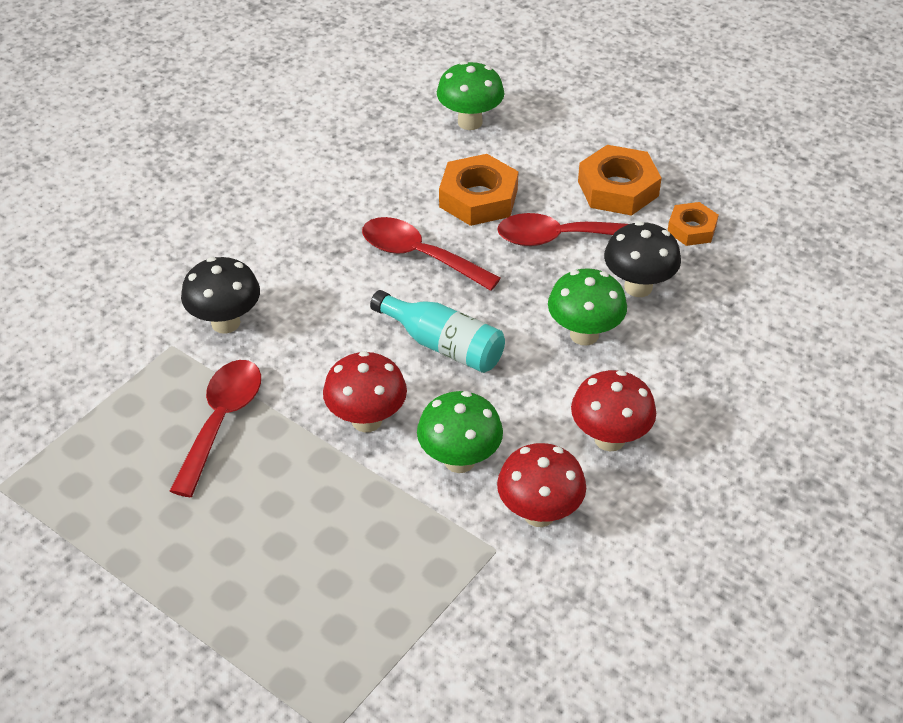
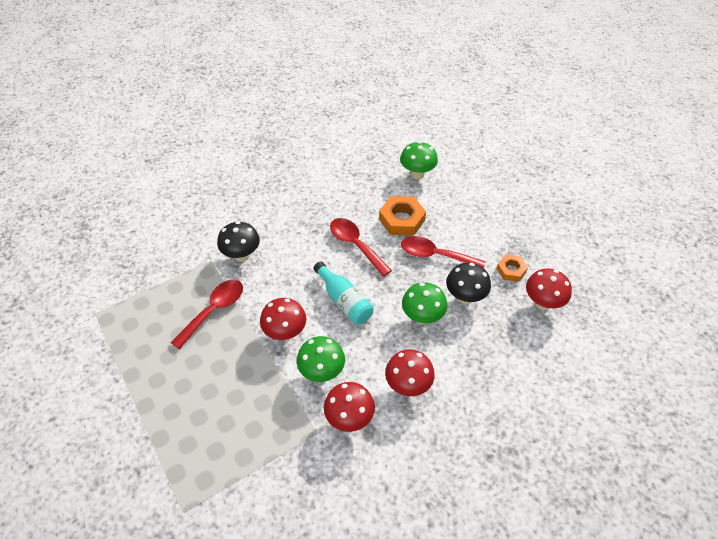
camera: 20 degrees right, 5 degrees up
(618, 188) = (480, 234): orange nut -> none
(762, 264) = (542, 303): none -> red mushroom

